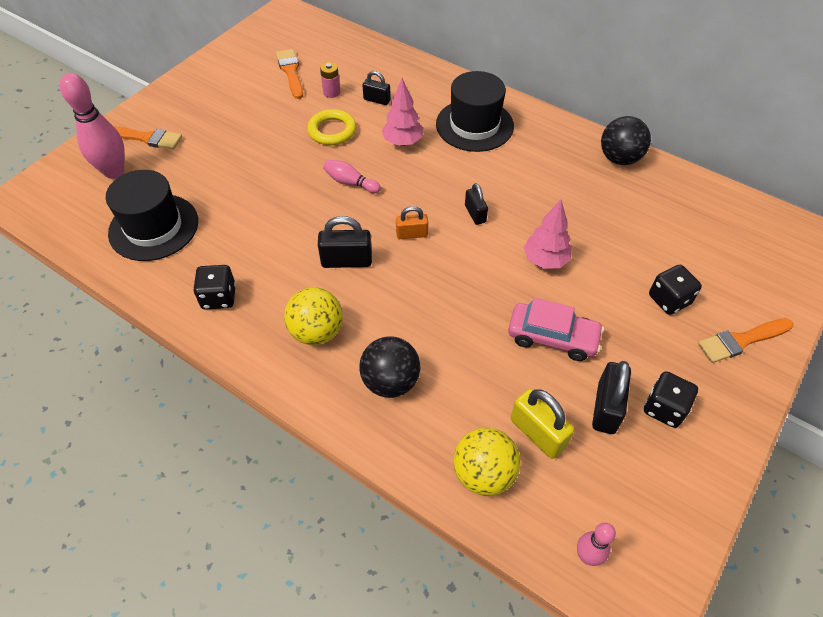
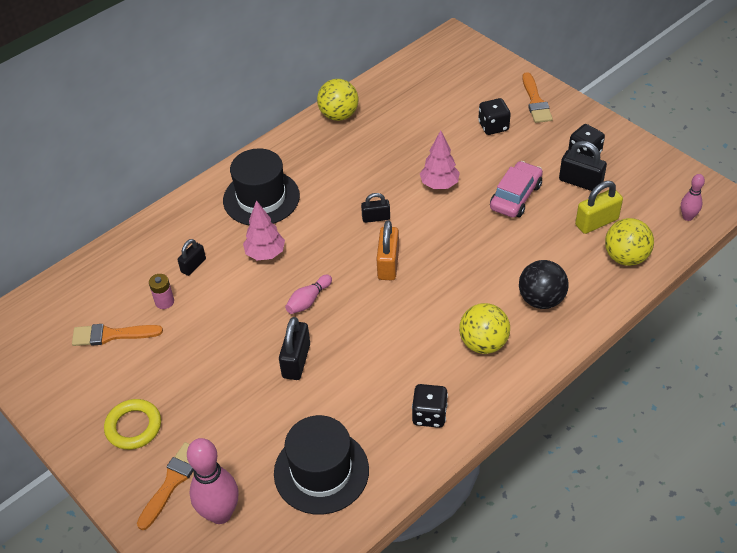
camera: 75 degrees left, 5 degrees down
(332, 131) = (227, 307): yellow ring -> yellow ring (133, 427)
(346, 261) = (408, 314): black padlock -> black padlock (296, 361)
(412, 234) = (388, 264): orange padlock -> orange padlock, size x1.57
(619, 158) = (339, 115): black ball -> yellow ball

